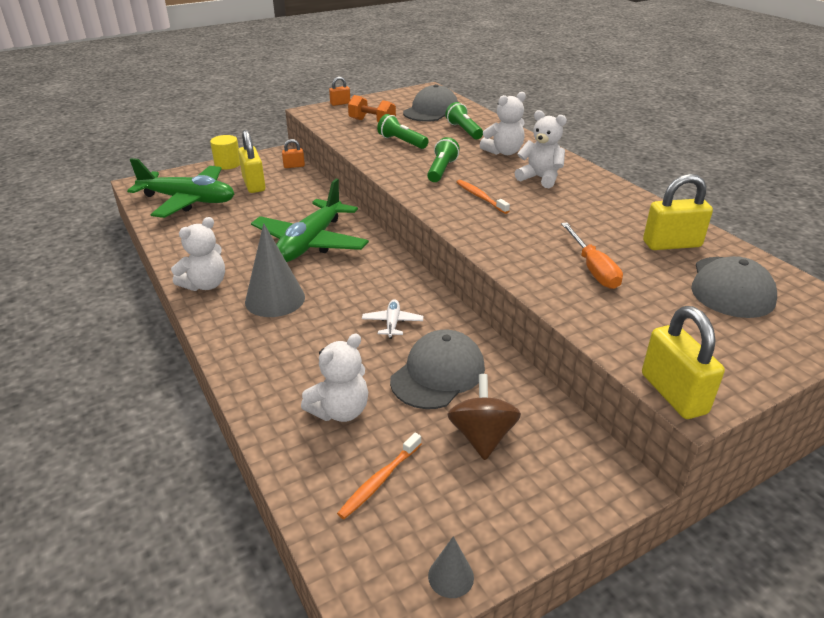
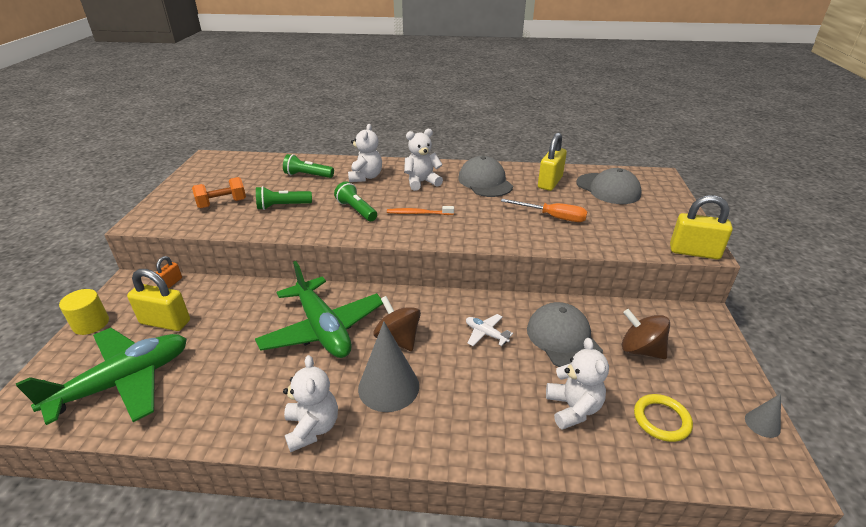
camera: 55 degrees left, 0 degrees up
(335, 280) = (398, 339): none -> brown spinning top
(340, 103) = (154, 203): orange padlock -> none
(379, 481) = (661, 420): orange toothbrush -> yellow ring
(431, 111) = (250, 172): grey cap -> grey cap (485, 182)

